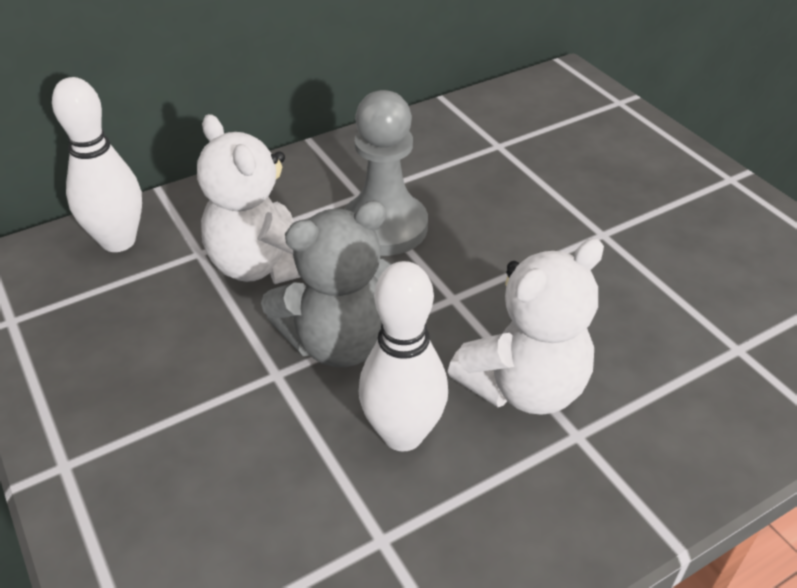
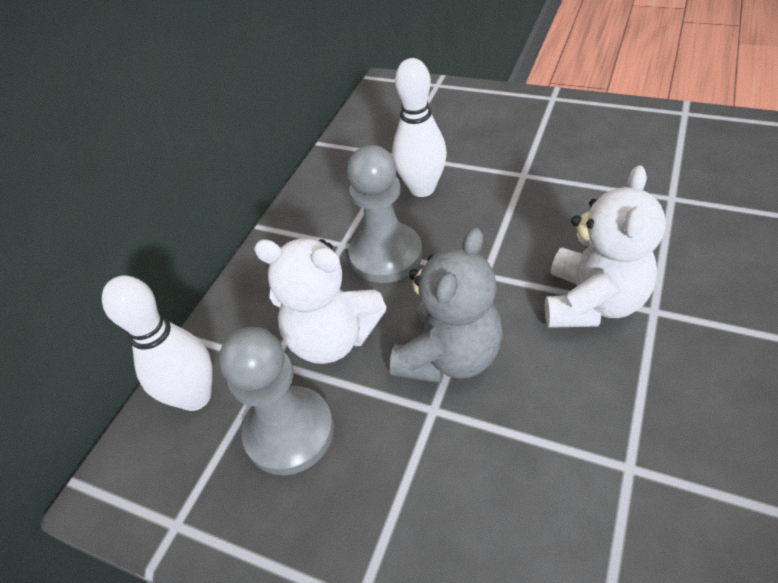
camera: 30 degrees left, 5 degrees up
(152, 312) = (289, 432): none -> grey pawn
(403, 434) = (561, 387): white bowling pin -> white bowling pin (422, 188)

